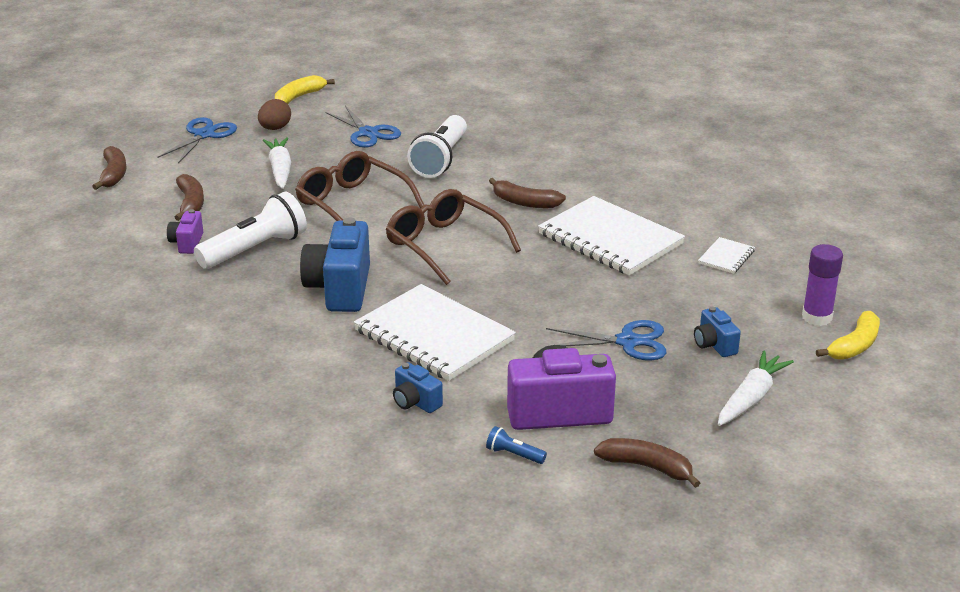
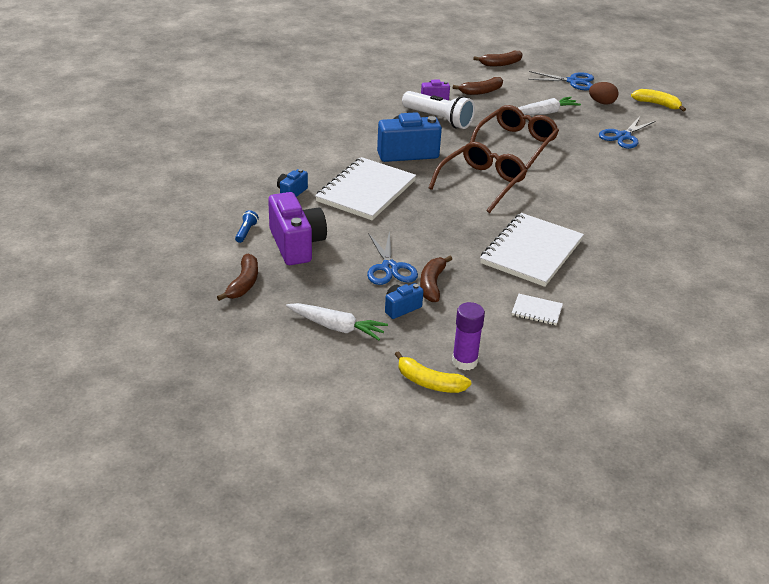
camera: 75 degrees right, 5 degrees up
(440, 160) = (605, 169): white flashlight -> none
(525, 202) = (564, 210): brown banana -> brown banana (432, 284)

